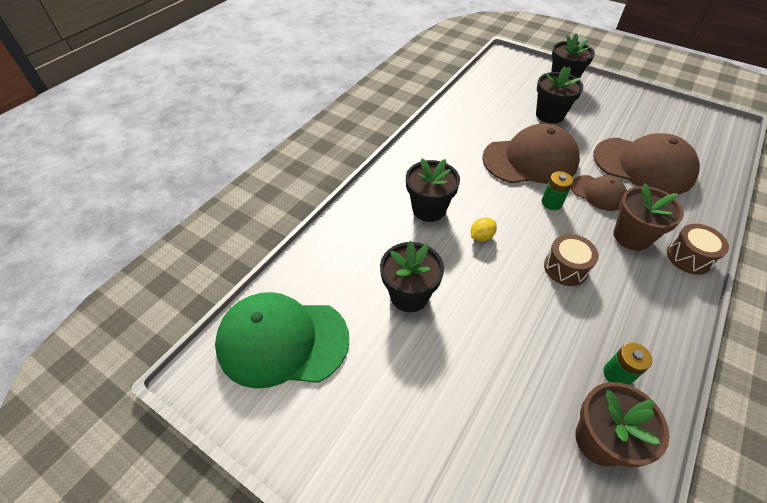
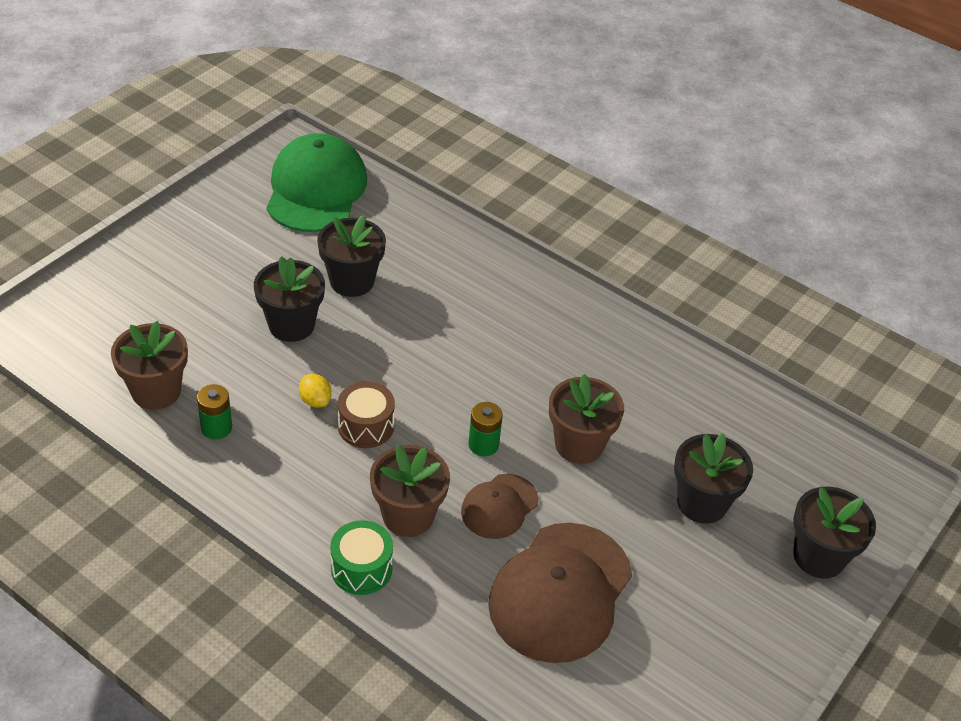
camera: 90 degrees right, 5 degrees down
(429, 209) = (483, 315): black flower pot -> black flower pot (291, 325)
(481, 236) = (429, 357): yellow lemon -> yellow lemon (315, 400)
(530, 160) = (579, 444): brown cap -> brown flower pot
(689, 257) = (361, 568): brown drum -> green drum

